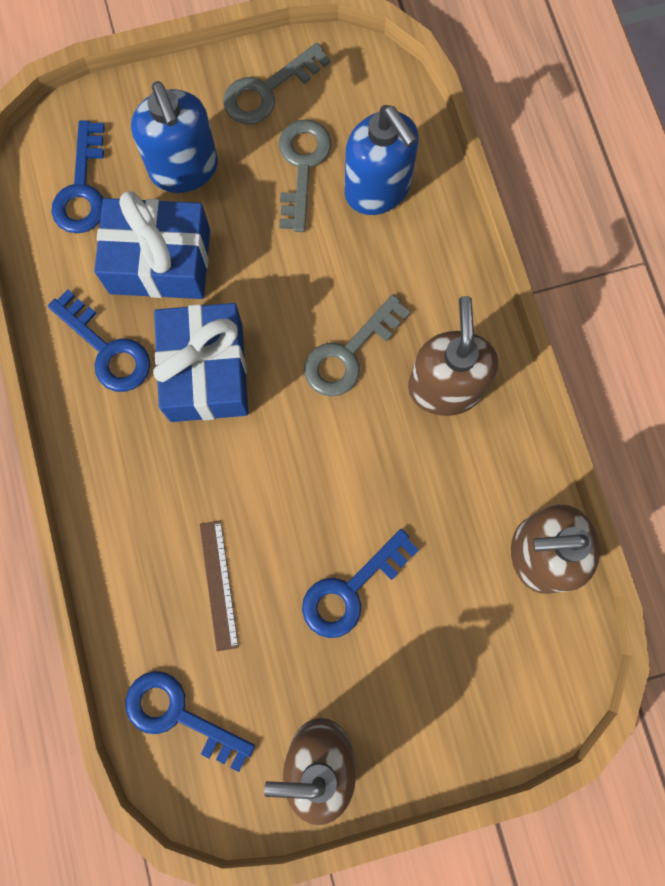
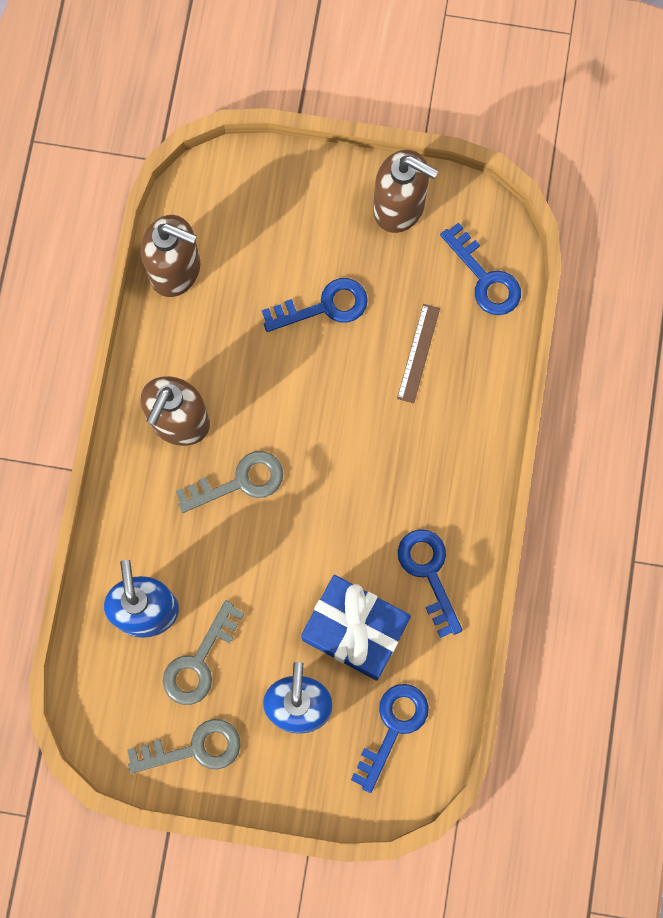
camera: 155 degrees left, 0 degrees up
(206, 372) = (357, 518): blue gift -> none

